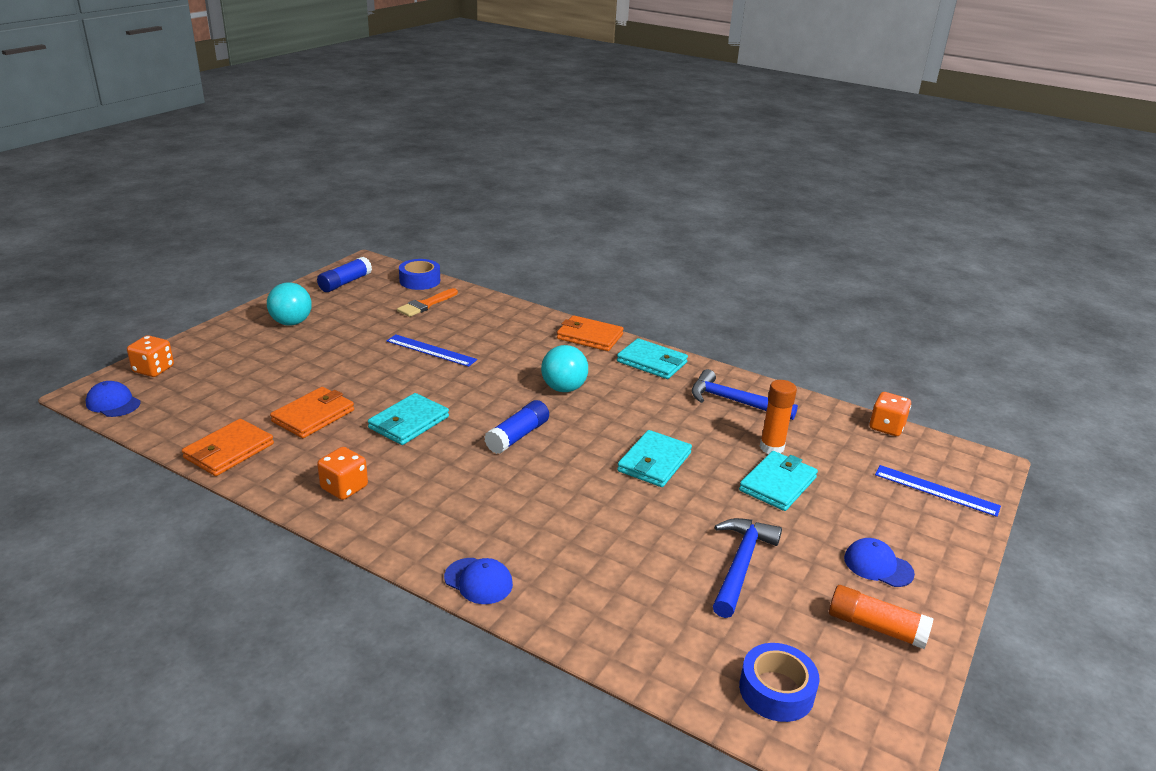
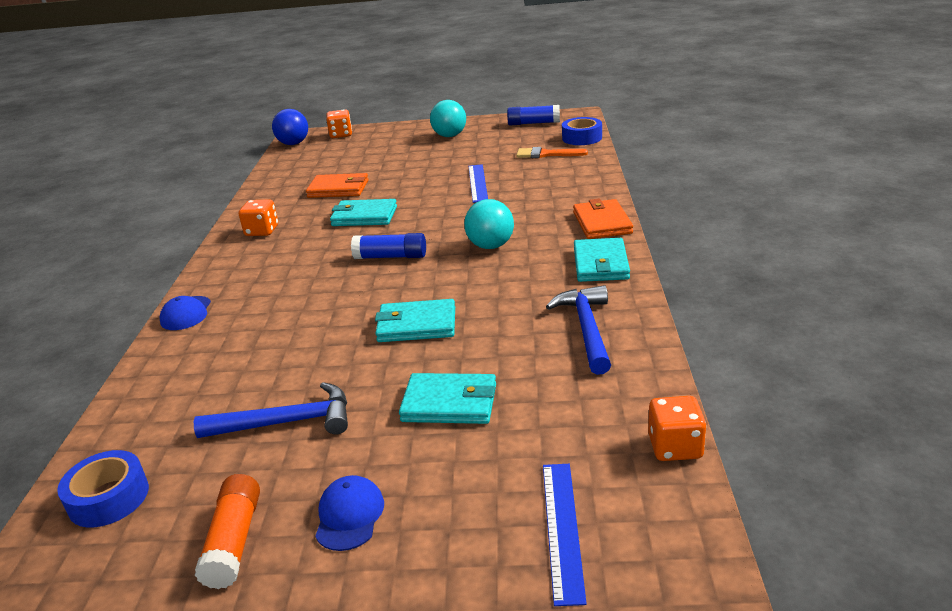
camera: 65 degrees right, 0 degrees up
(113, 403) = (293, 143): blue cap -> blue ball
(229, 451) = (272, 187): orange wallet -> none
(771, 447) = (519, 378): orange glue stick -> none

